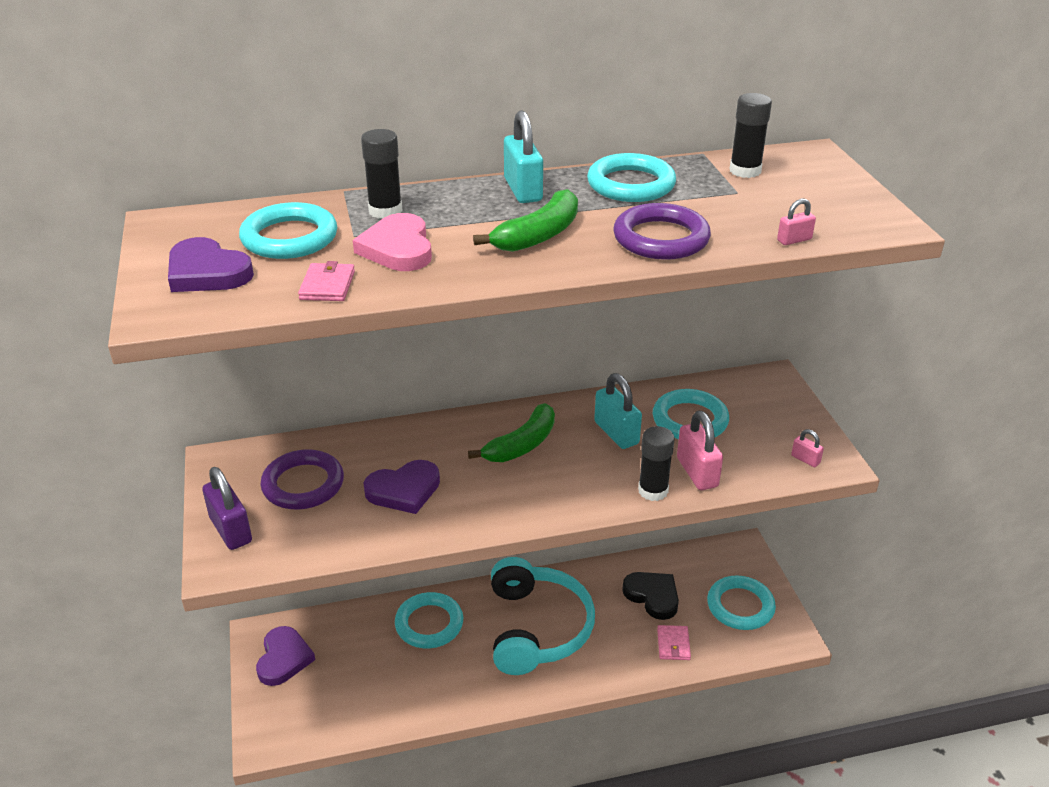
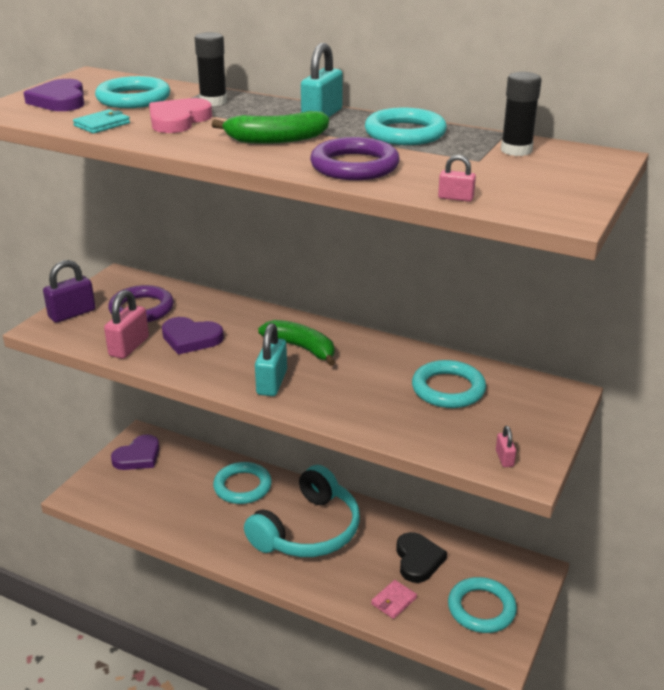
camera: 40 degrees right, 5 degrees down
(231, 530) = (72, 314): purple padlock -> purple padlock turned 45 degrees clockwise
(327, 285) = (102, 124): pink wallet -> turquoise wallet
(522, 445) = (301, 348): green banana -> green banana turned 135 degrees counterclockwise
(616, 433) = (378, 371): turquoise padlock -> turquoise padlock (272, 382)
(653, 491) = (349, 418): black glue stick -> none
(697, 472) = (400, 423): pink padlock -> pink padlock (129, 347)

